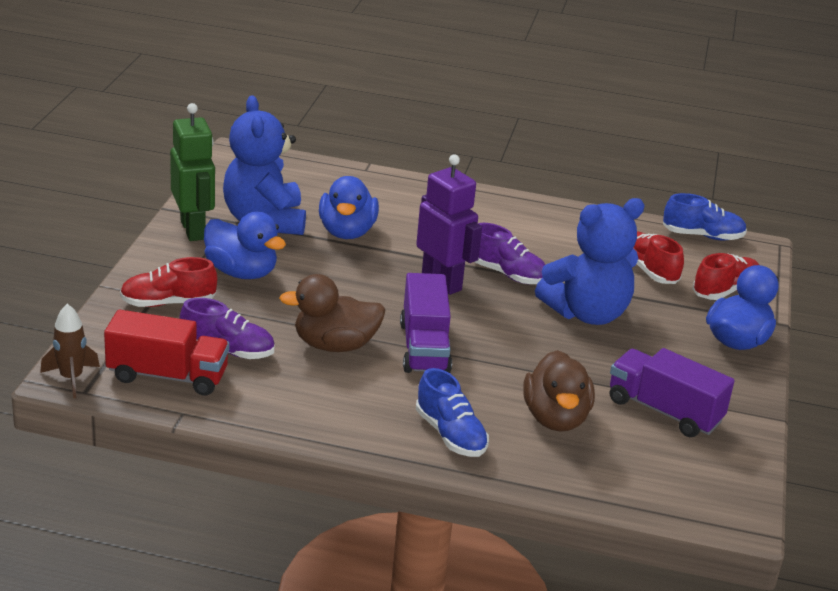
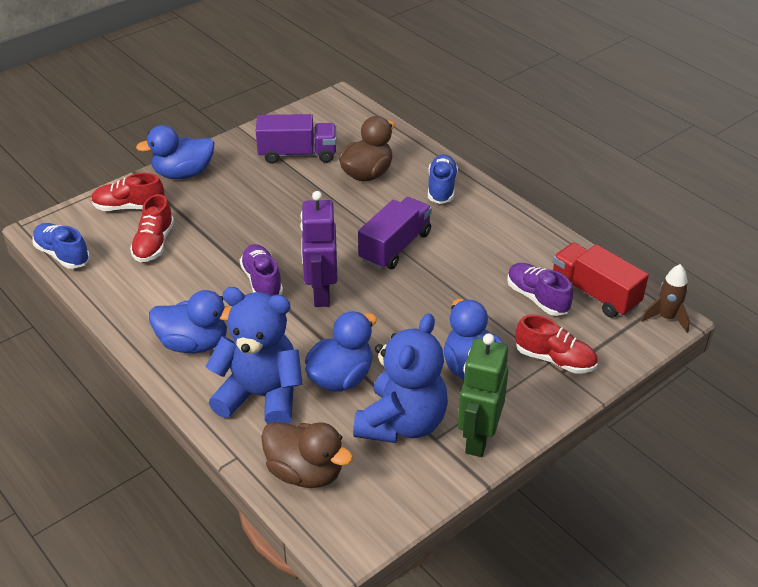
camera: 140 degrees left, 10 degrees up
(335, 345) = (456, 272): brown duck -> brown duck (305, 472)
(493, 216) = (194, 343): none -> blue duck
(587, 313) = (250, 228): blue teddy bear -> blue teddy bear (261, 396)
(664, 411) = (297, 154): purple truck -> purple truck turned 75 degrees counterclockwise

